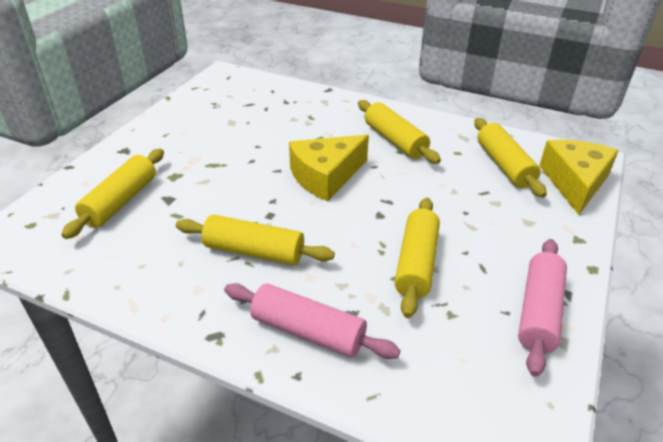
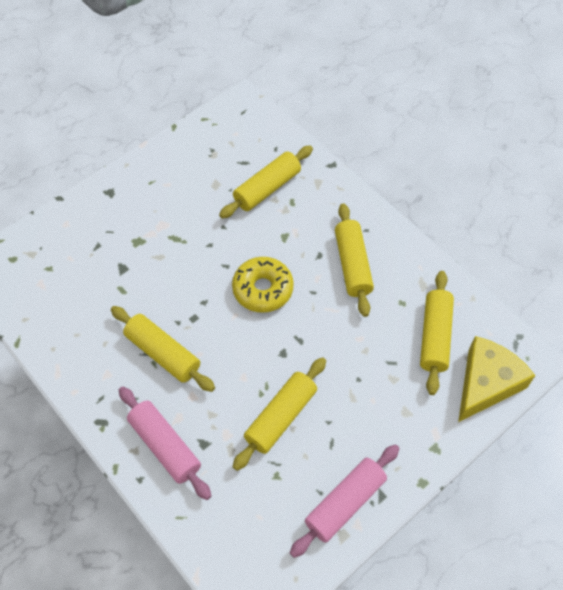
camera: 25 degrees right, 20 degrees up
(120, 201) = (85, 257): yellow rolling pin -> yellow rolling pin (267, 188)
(326, 176) = (263, 289): yellow cheese -> yellow donut

